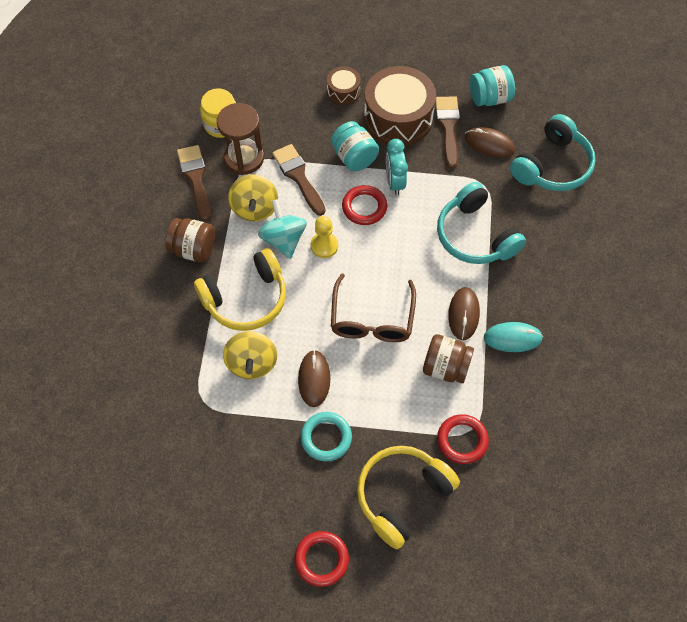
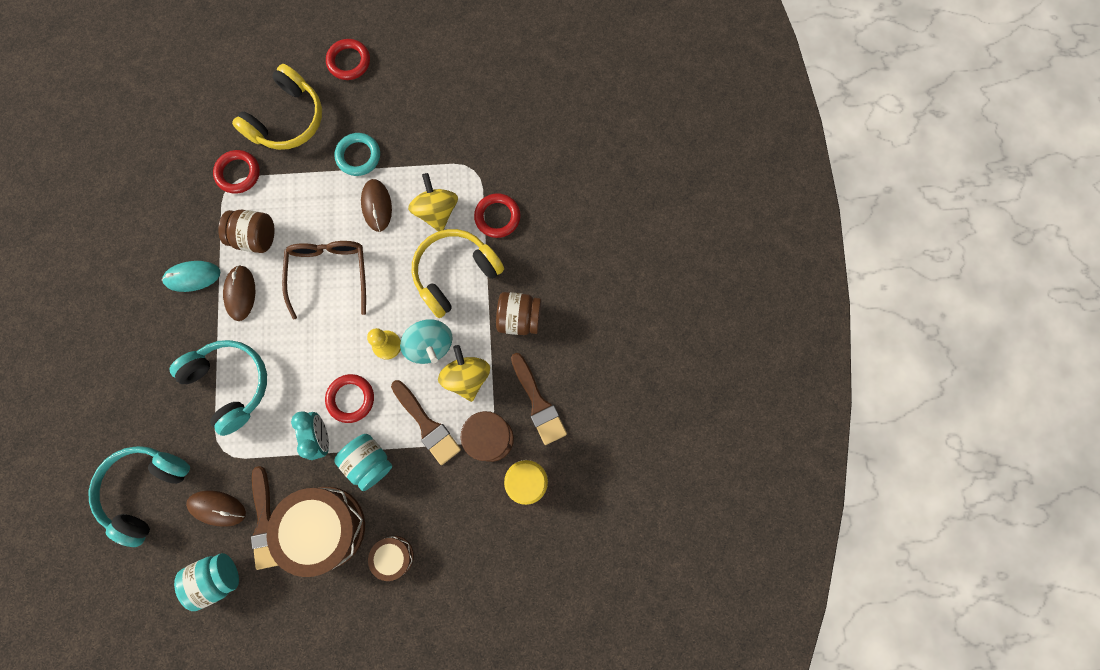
camera: 170 degrees right, 15 degrees up
(190, 347) = (497, 217): none -> red ring

